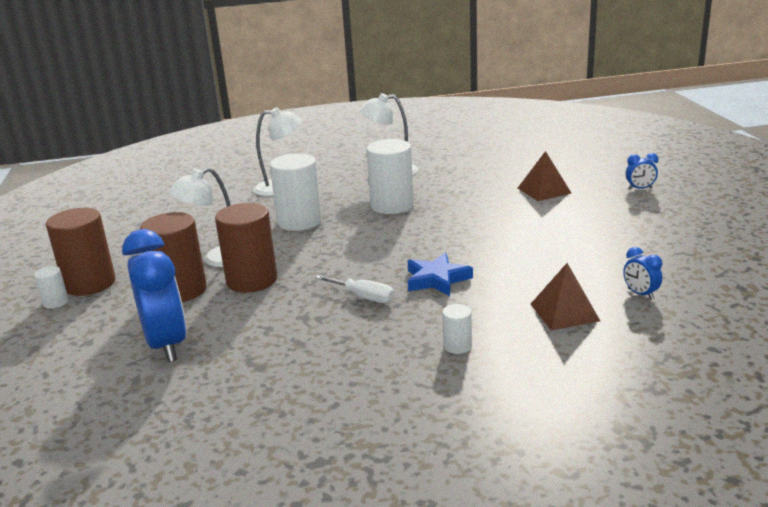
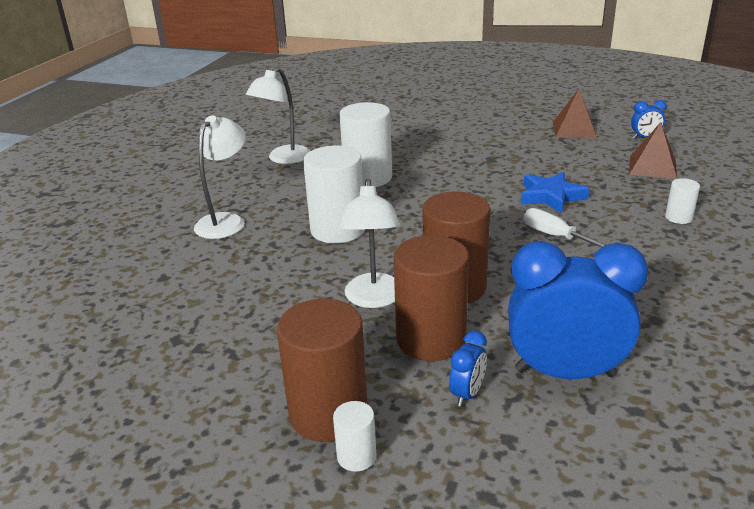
camera: 60 degrees left, 5 degrees up
(364, 297) = (554, 236): white screwdriver -> white screwdriver turned 105 degrees counterclockwise
(544, 190) = (429, 116): brown pyramid -> brown pyramid (574, 129)
(640, 189) = (473, 90): blue clock -> blue clock (467, 394)

